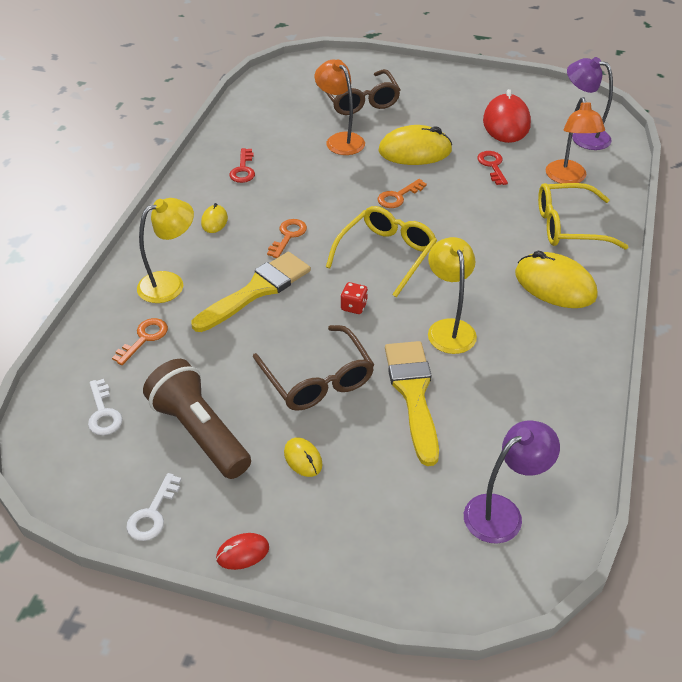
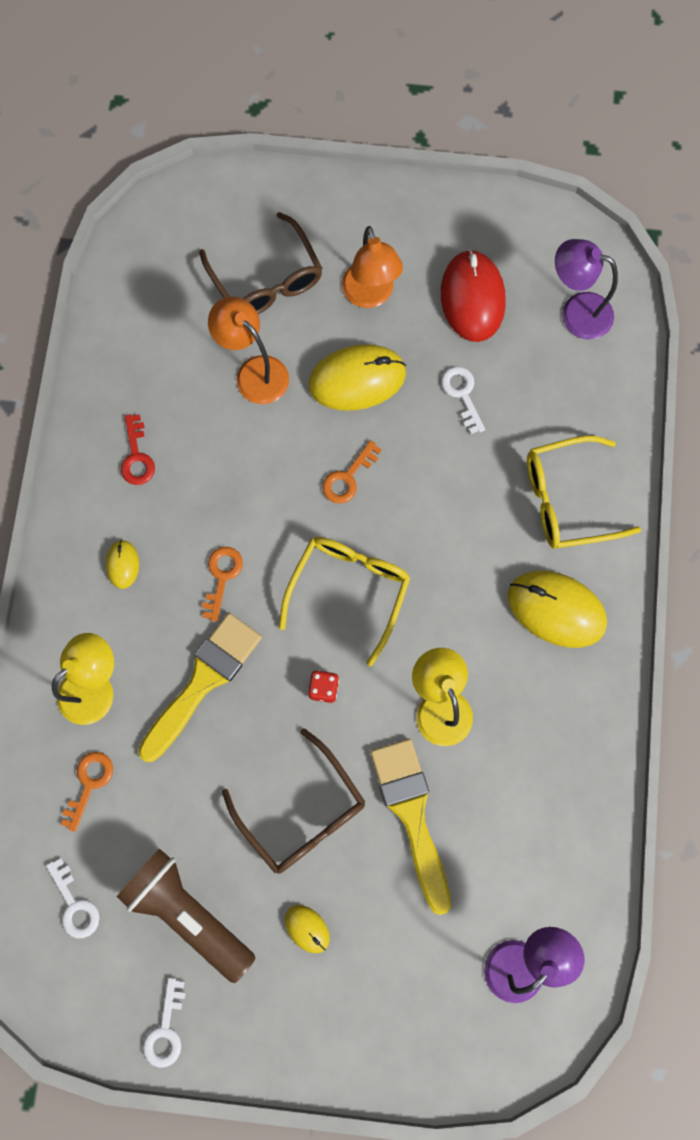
camera: 10 degrees left, 30 degrees up
(242, 553) = (269, 1060): red mouse -> none
(492, 166) = (462, 394): red key -> white key
(568, 178) = (561, 404): orange lamp -> orange lamp (370, 295)

